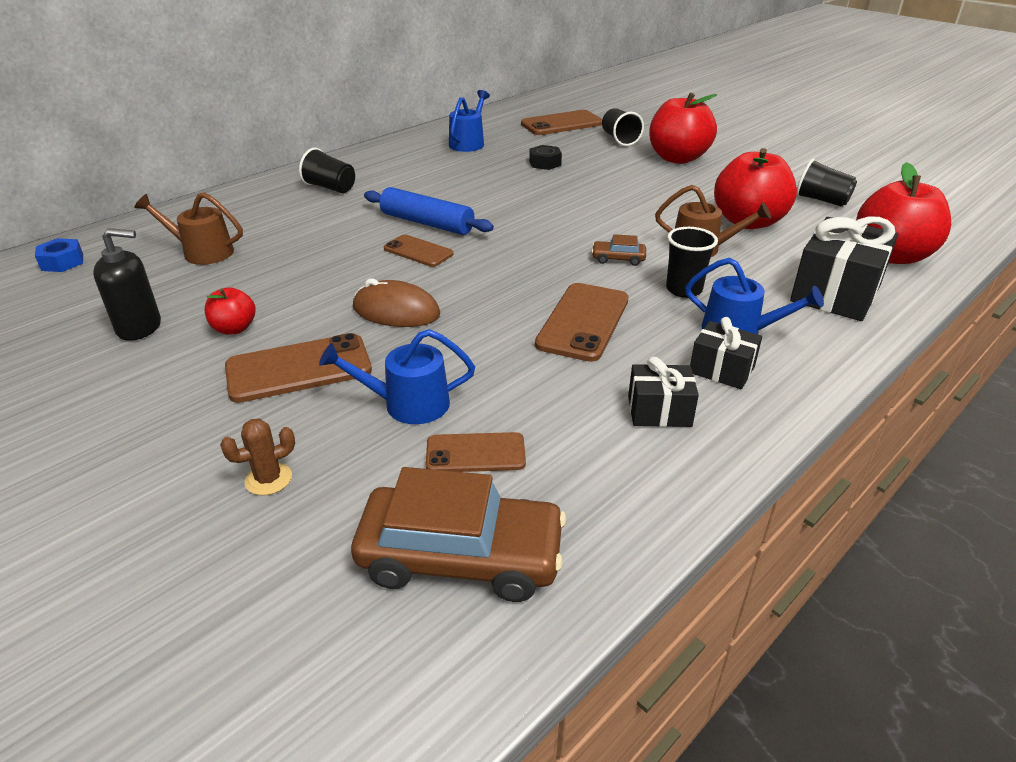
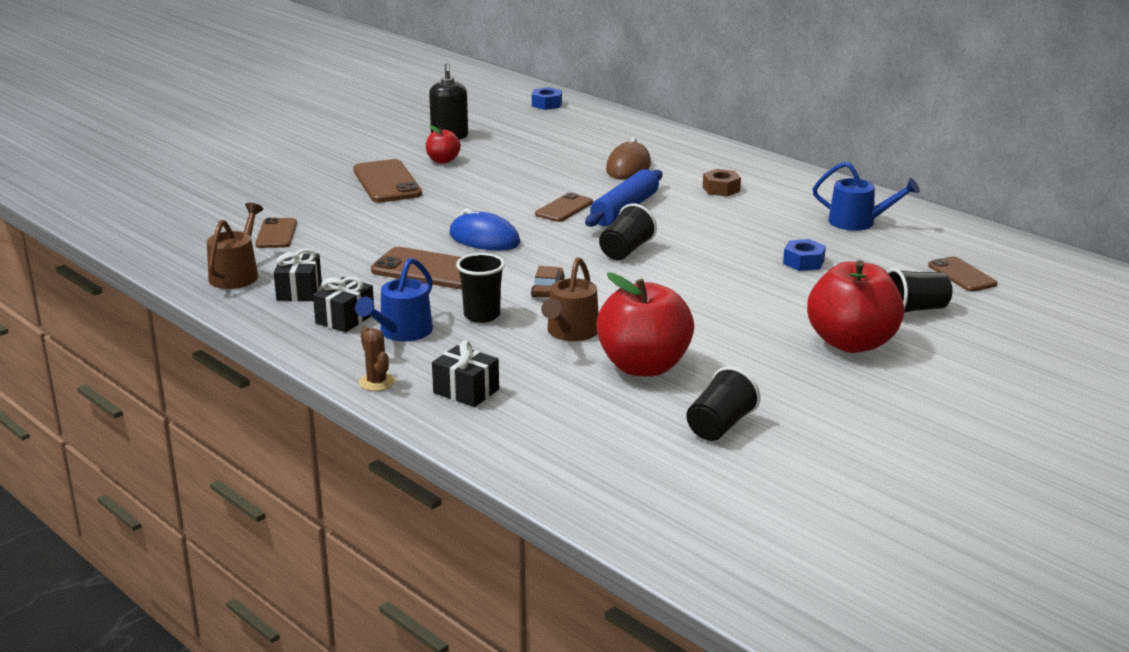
camera: 90 degrees right, 10 degrees down
(202, 252) = (562, 139): brown watering can -> brown watering can (236, 275)
(268, 479) = (276, 185): brown cactus -> brown cactus (376, 382)
(330, 188) = (703, 168): black cup -> black cup (625, 251)
(385, 183) = (721, 189): none -> brown nut
(396, 311) = (459, 205): brown mouse -> brown mouse (628, 167)
(408, 404) = (335, 214): blue watering can -> none
(461, 556) = (191, 232): brown car -> none
(497, 293) = (484, 239): none -> blue mouse
(545, 163) = (803, 262): black nut -> blue nut
(561, 124) = (962, 275): brown phone -> brown phone, size x0.62
(835, 293) = (466, 391): black gift -> black gift, size x0.56
(892, 255) = (552, 443): red apple -> none

